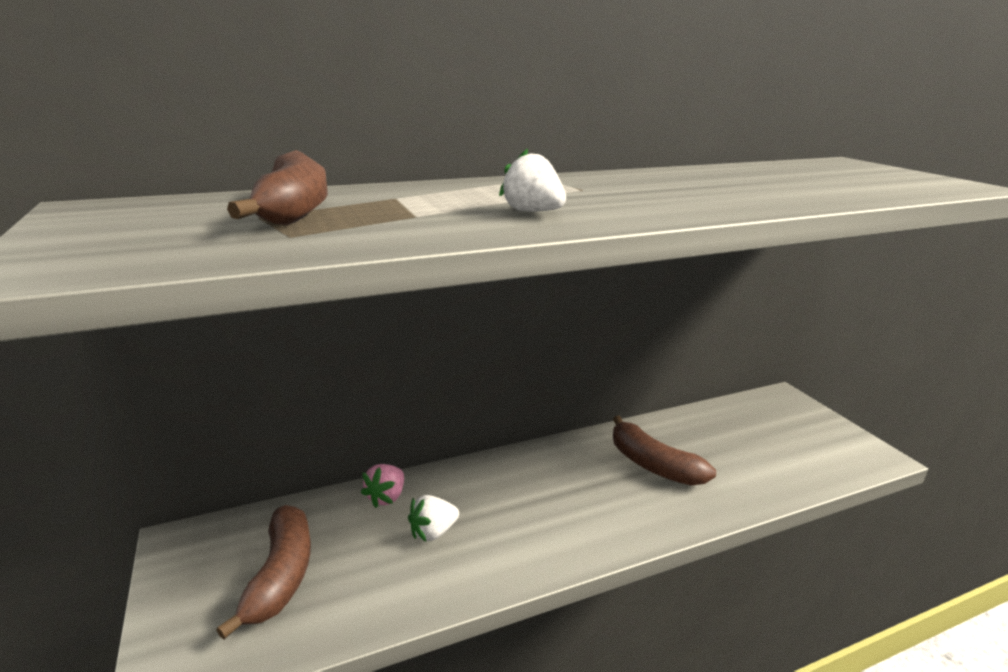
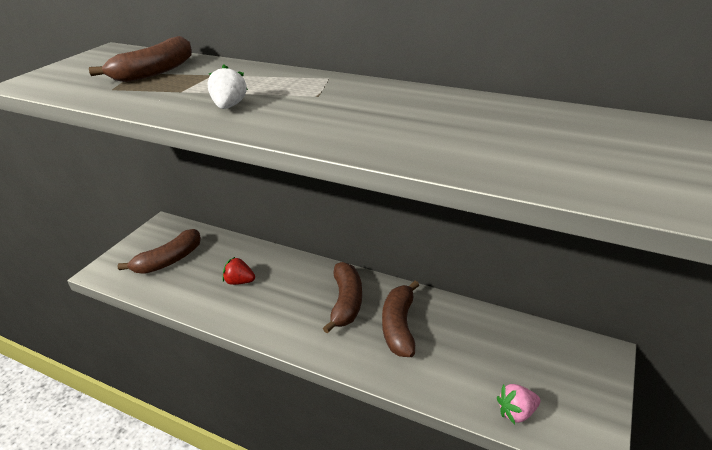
camera: 50 degrees right, 10 degrees up
(386, 497) = (247, 253): pink strawberry -> pink strawberry (516, 412)
(433, 532) = (239, 281): white strawberry -> red strawberry
(578, 476) = (346, 302): none -> brown banana

